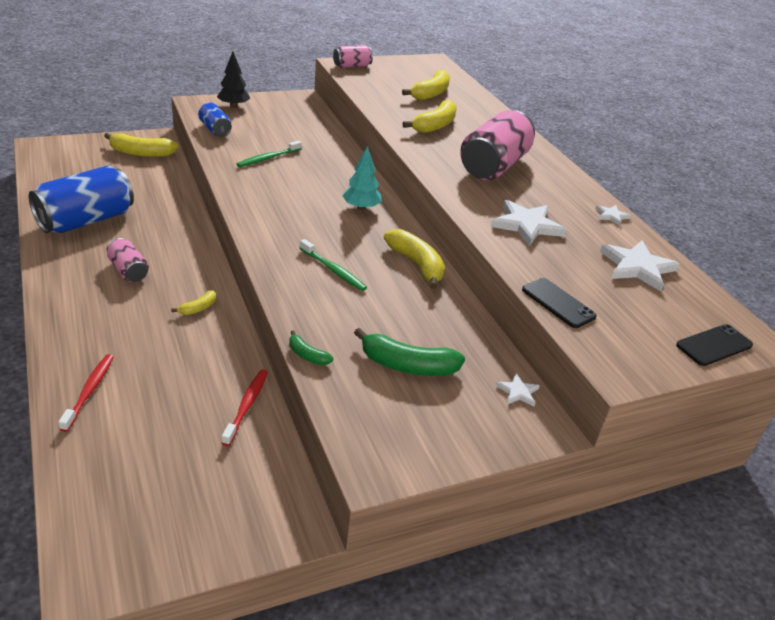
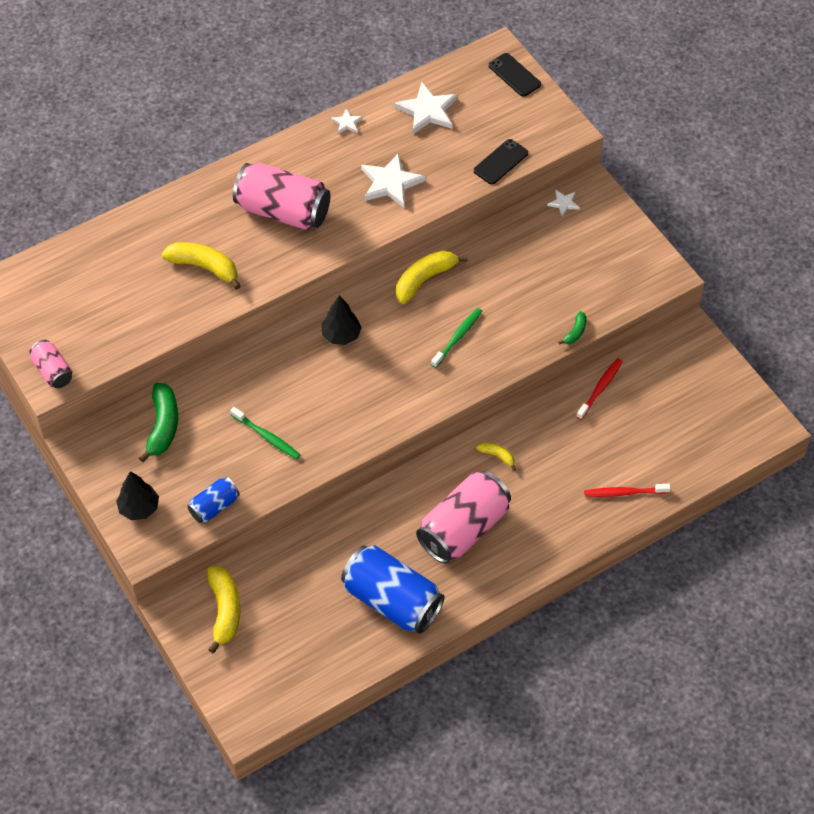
camera: 95 degrees left, 20 degrees up
(128, 271) = (463, 529): pink can -> pink can, size x1.95
(246, 406) = (600, 388): red toothbrush -> red toothbrush turned 120 degrees clockwise
(361, 208) = (341, 335): turquoise tree -> black tree
(407, 365) = (561, 270): green banana -> green banana (163, 426)
(430, 93) = (112, 280): yellow banana -> none

